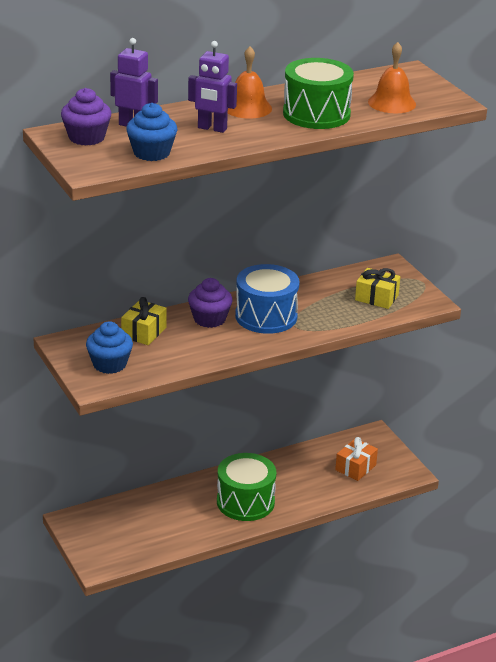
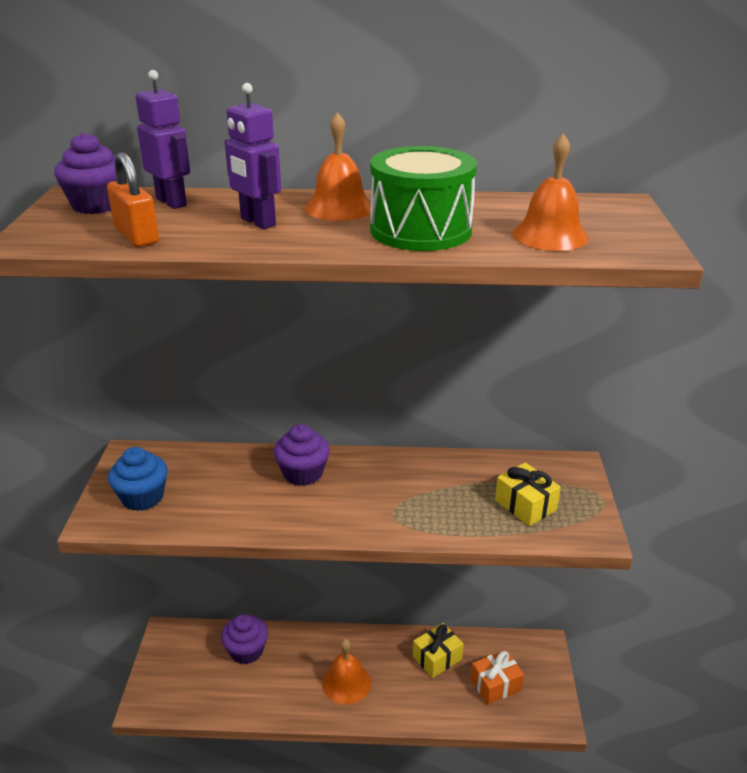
camera: 30 degrees right, 0 degrees up
(144, 332) = (218, 468): yellow gift -> yellow gift (437, 658)
(149, 508) = (246, 651): none -> purple cupcake
(151, 153) = (137, 235): blue cupcake -> orange padlock
(245, 502) = (346, 682): green drum -> orange bell
(266, 316) = (369, 489): blue drum -> none

